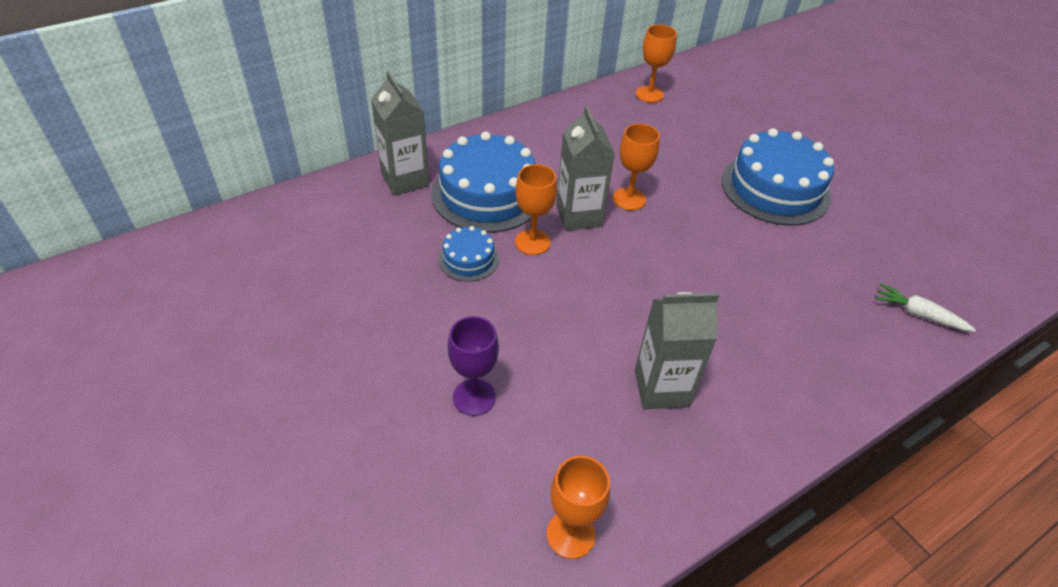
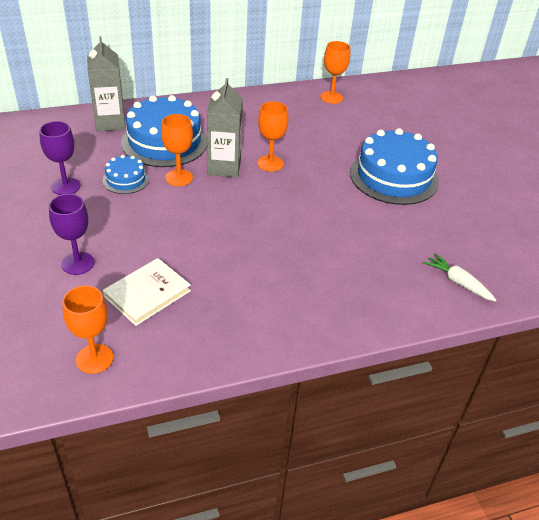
camera: 15 degrees right, 5 degrees down
(397, 286) = (66, 186): none -> purple goblet
(584, 420) = (147, 293): none -> white book
(661, 388) = (217, 287): grey carton -> none

